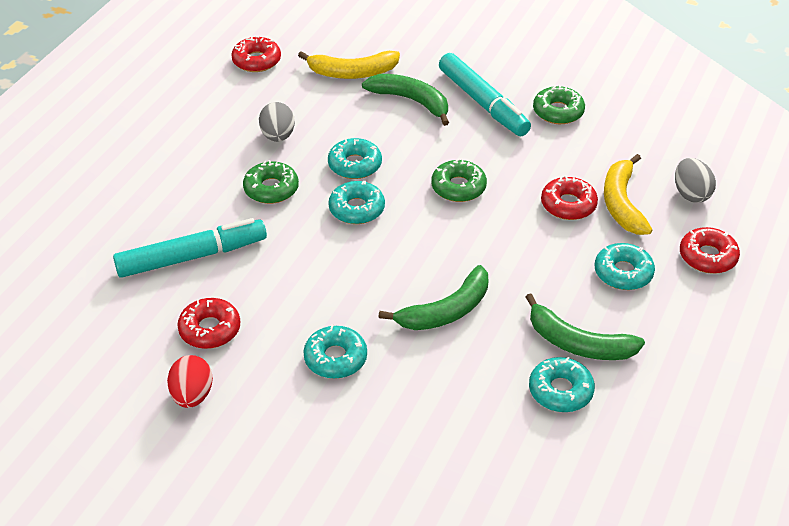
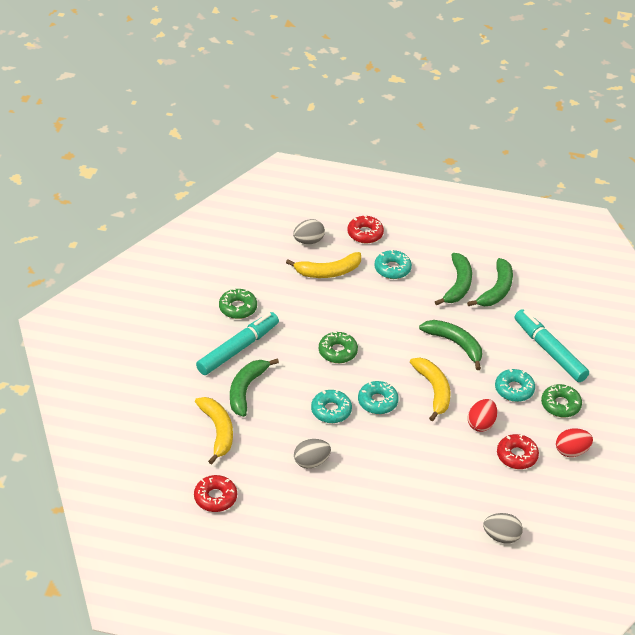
camera: 105 degrees left, 0 degrees up
(86, 280) = (501, 536): none -> grey egg
(192, 257) = (456, 482): turquoise marker -> turquoise marker (549, 351)
(271, 189) = (372, 453): green donut -> green donut (560, 405)
(281, 304) = (481, 424): none -> red egg
(361, 268) = (433, 390): none -> yellow banana
(560, 391) = (496, 290): turquoise donut -> green banana
(568, 205) = (338, 296): red donut -> none

